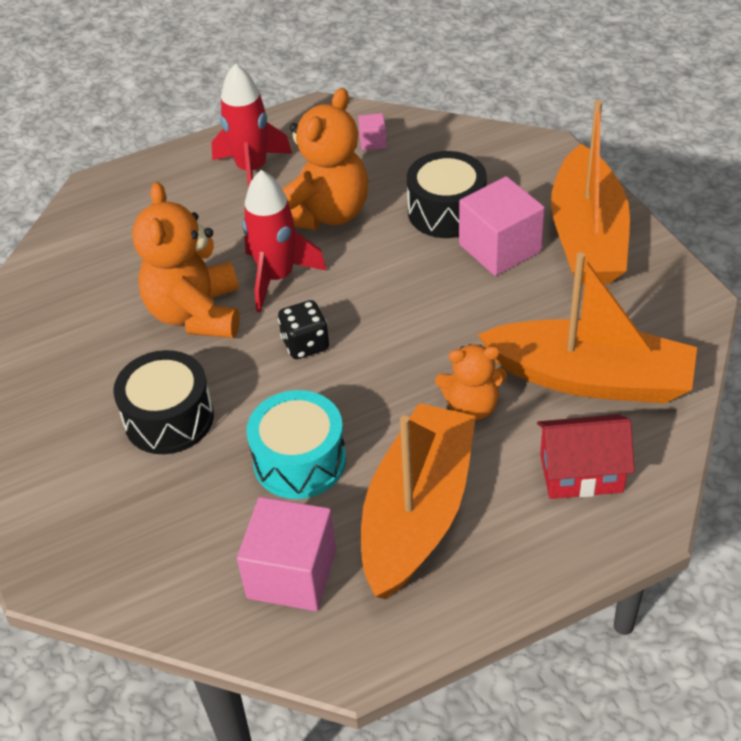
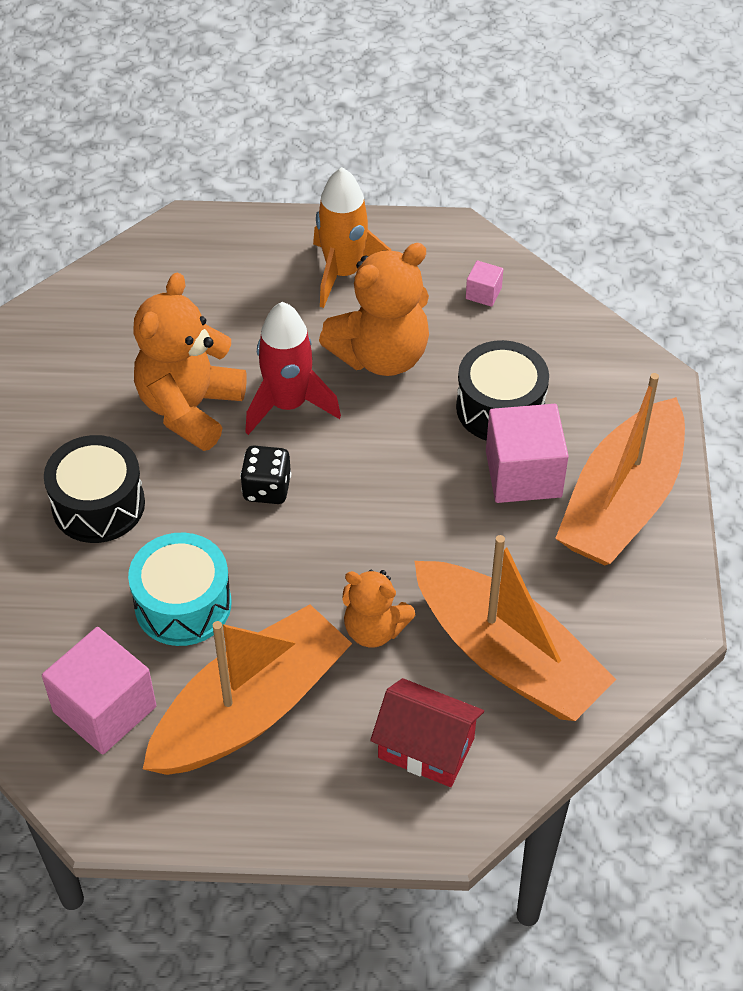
camera: 25 degrees right, 5 degrees up
(252, 170) = (343, 273): red rocket -> orange rocket

